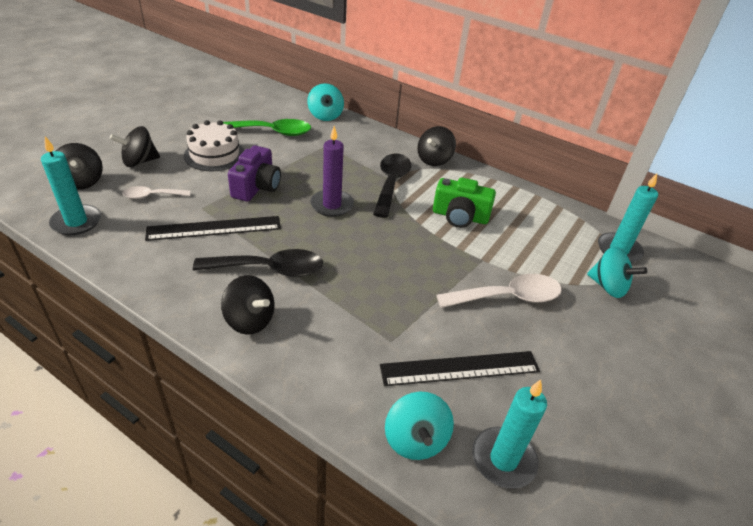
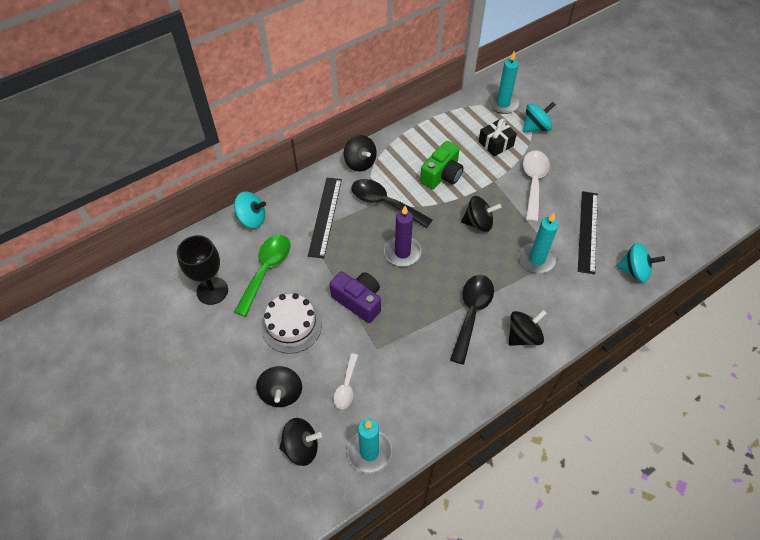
camera: 65 degrees left, 15 degrees up
(214, 228) = (409, 343): black ruler -> black ruler (325, 216)
(239, 111) = (212, 291): none -> black goblet
(407, 256) = (478, 223): none -> black spinning top
(503, 459) = (652, 236): turquoise candle -> turquoise candle (536, 259)
(545, 253) = (495, 144): none -> black gift

